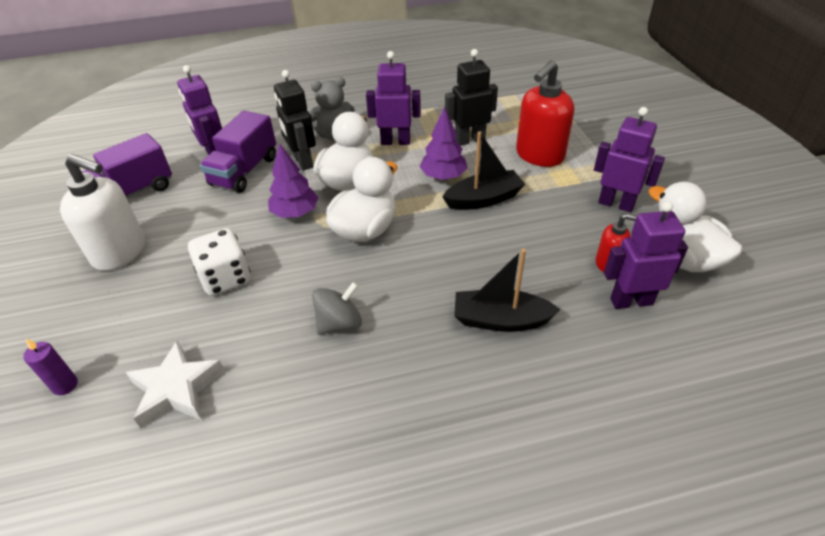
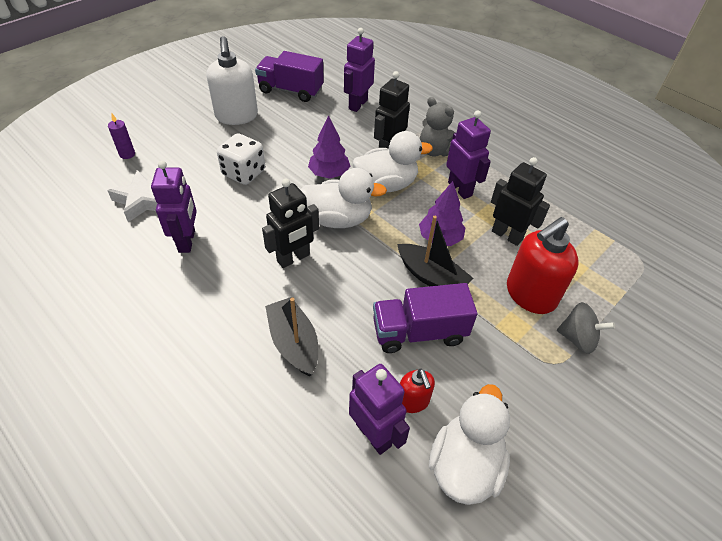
camera: 55 degrees right, 5 degrees up
(244, 171) = (353, 127): purple truck -> purple truck (419, 332)
(339, 323) = (237, 248): grey spinning top -> grey spinning top (577, 338)
(390, 282) = (293, 258): none -> black robot
(539, 155) = (530, 295): red soap dispenser -> red soap dispenser turned 45 degrees counterclockwise
(616, 204) = (506, 382): purple robot -> purple robot (187, 241)

